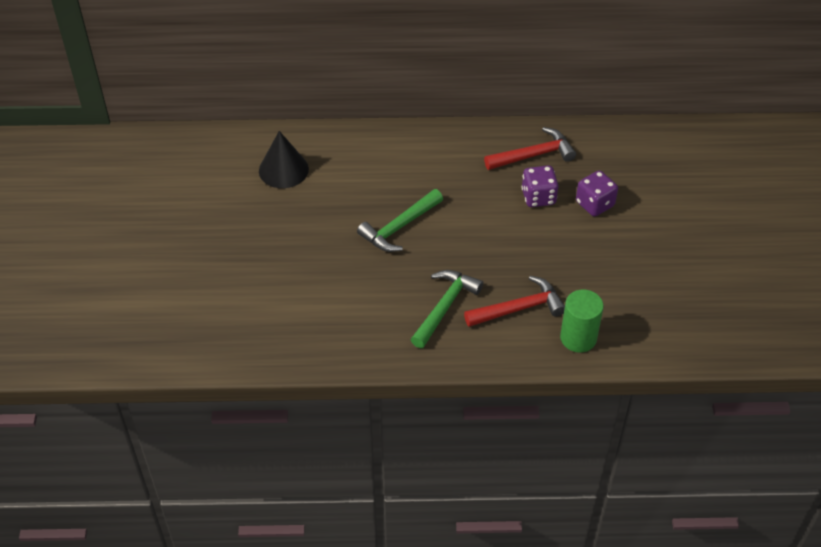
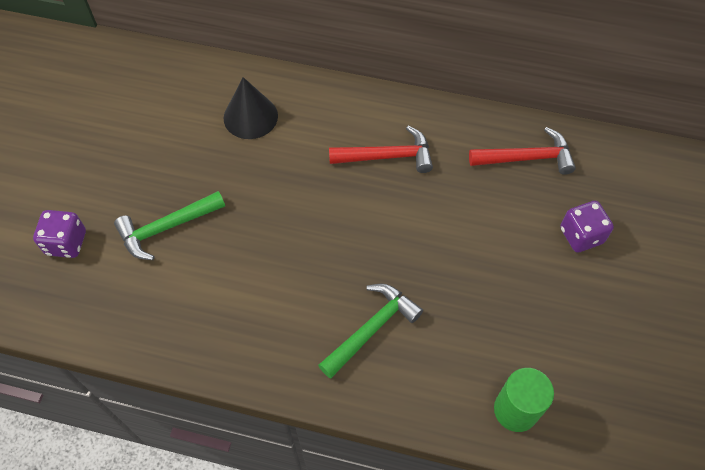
camera: 15 degrees right, 10 degrees up
(399, 227) = (352, 214): green hammer -> green hammer (167, 228)
(519, 308) = (456, 352): red hammer -> red hammer (387, 156)
(538, 197) = (518, 212): purple dice -> purple dice (66, 243)

